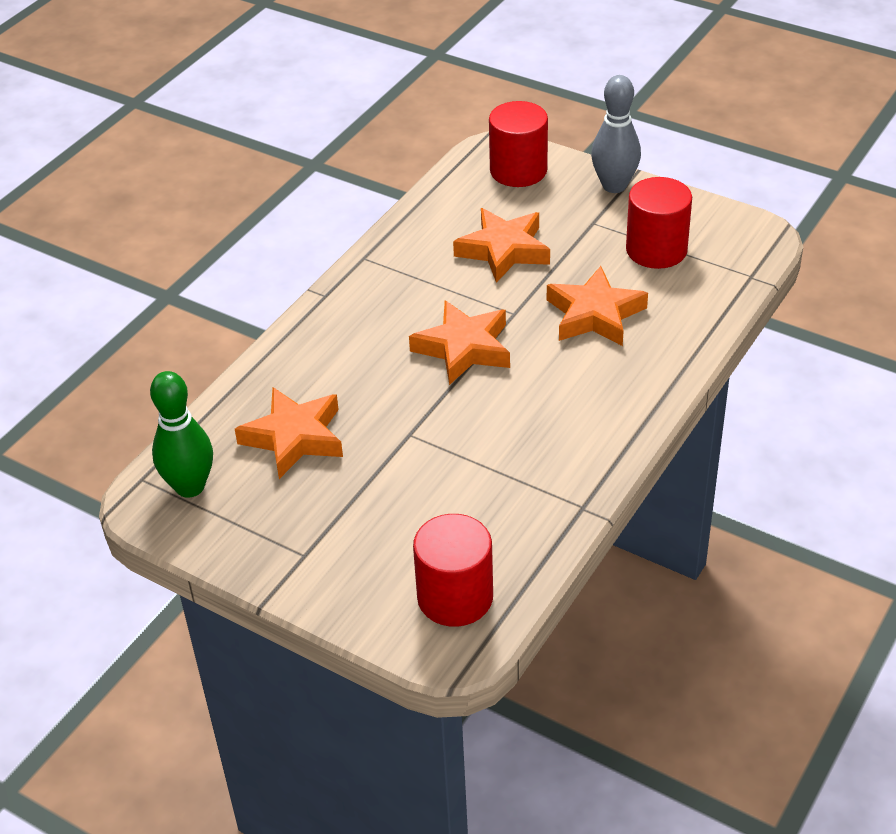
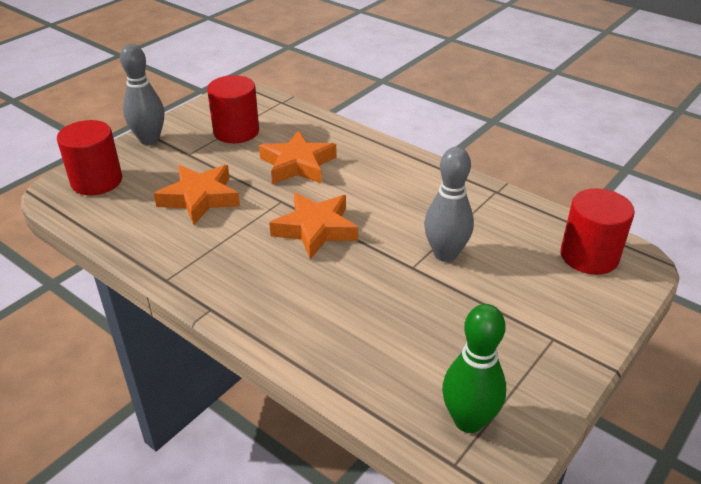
camera: 85 degrees left, 5 degrees down
(294, 438) = (408, 339): orange star -> none
(437, 460) = (445, 254): none -> grey bowling pin

